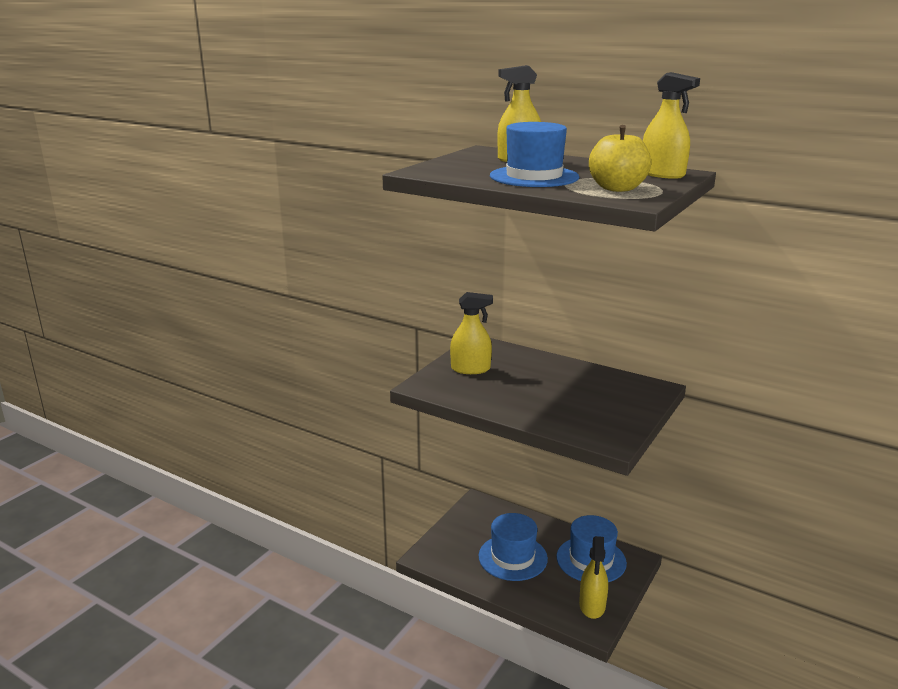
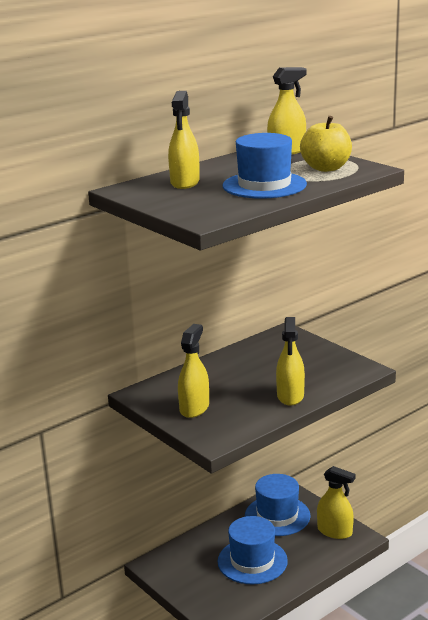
camera: 70 degrees left, 0 degrees up
(522, 408) = (290, 396): none -> yellow spray bottle

